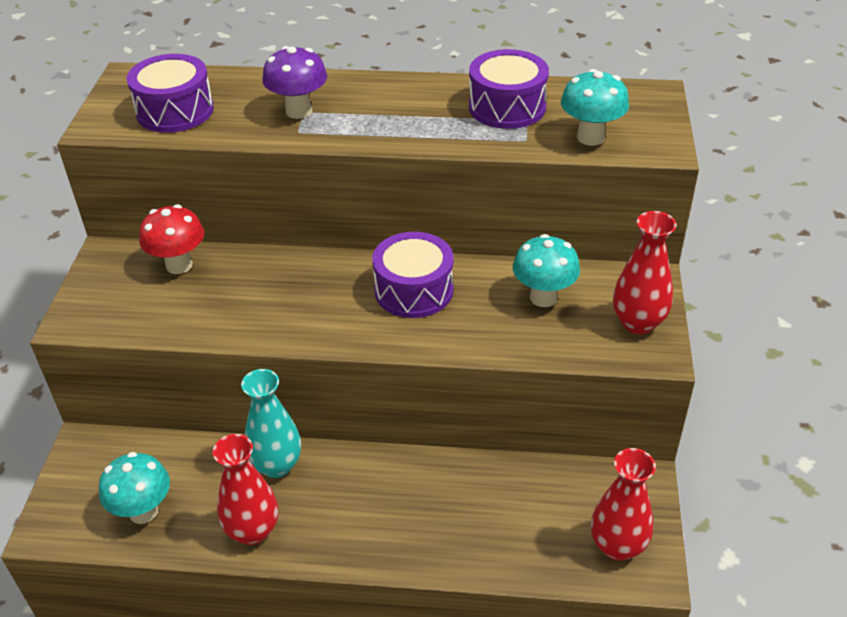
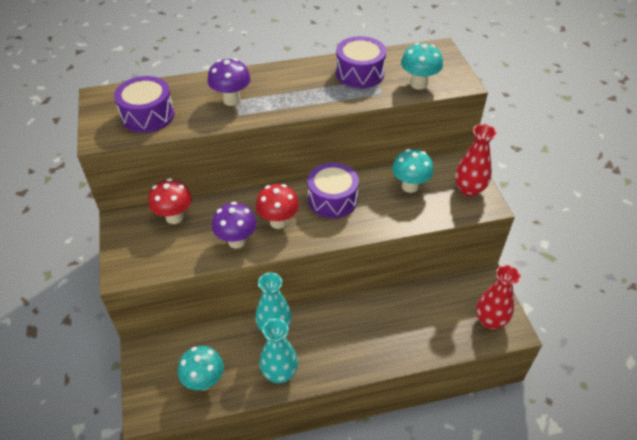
camera: 20 degrees left, 5 degrees up
(246, 316) = (237, 241): none -> purple mushroom
(253, 531) = (279, 373): red vase -> turquoise vase
(318, 303) = (278, 222): none -> red mushroom

